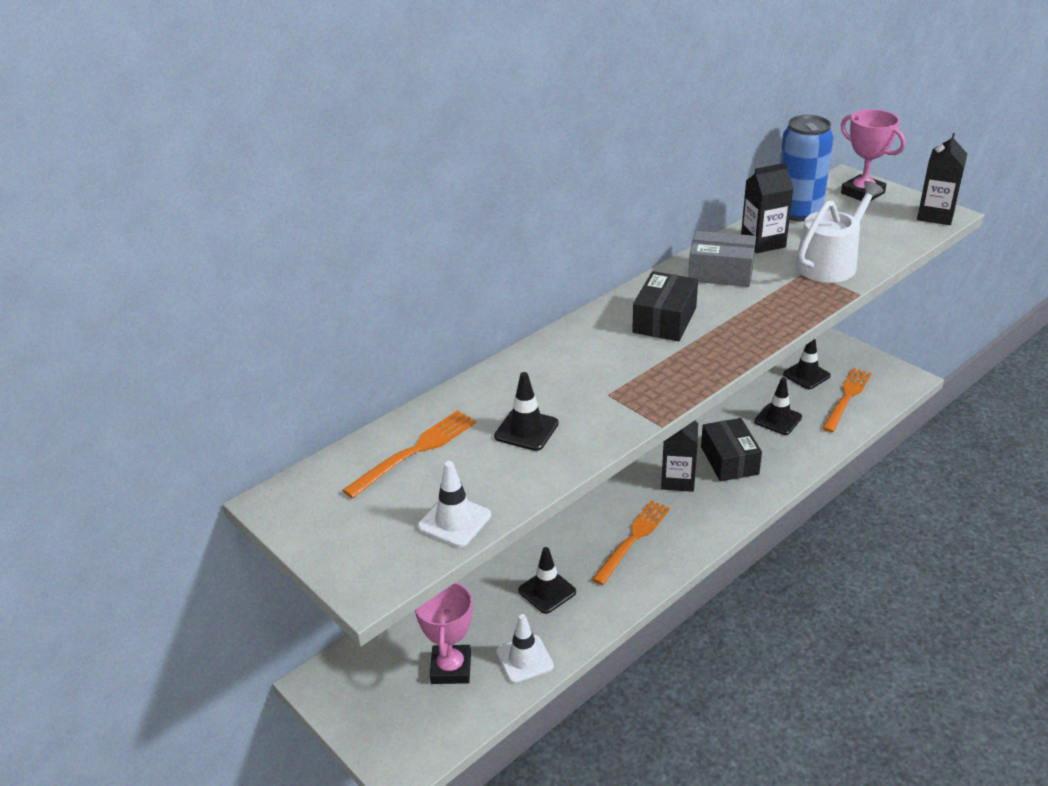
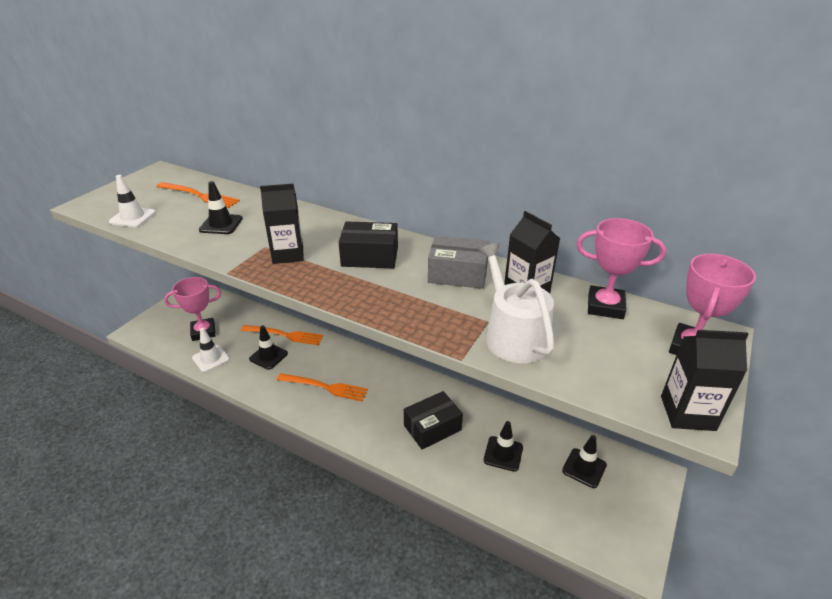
camera: 70 degrees right, 0 degrees up
(677, 480) = (397, 400): black carton -> black carton (288, 254)
(720, 272) = (458, 274): grey box -> grey box turned 75 degrees counterclockwise
(798, 212) = (605, 306): blue can -> pink trophy
(830, 263) = (513, 335): white watering can -> white watering can turned 135 degrees counterclockwise
(847, 397) = (566, 505): orange fork -> orange fork (285, 335)

